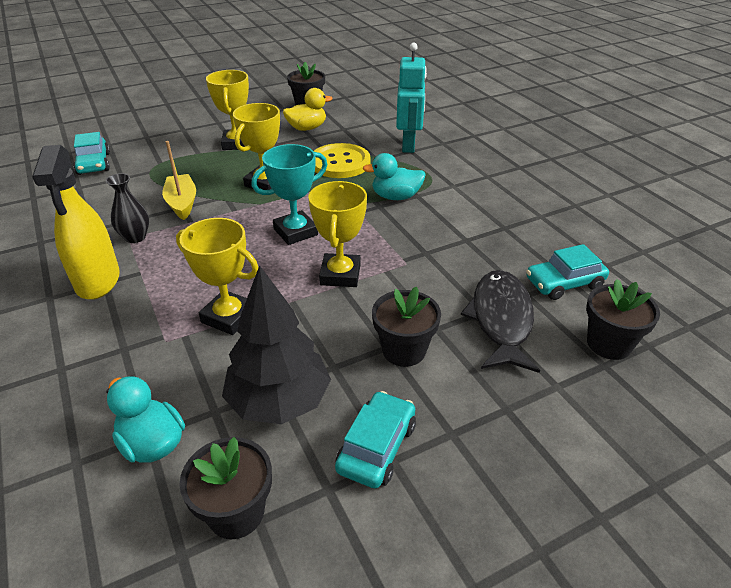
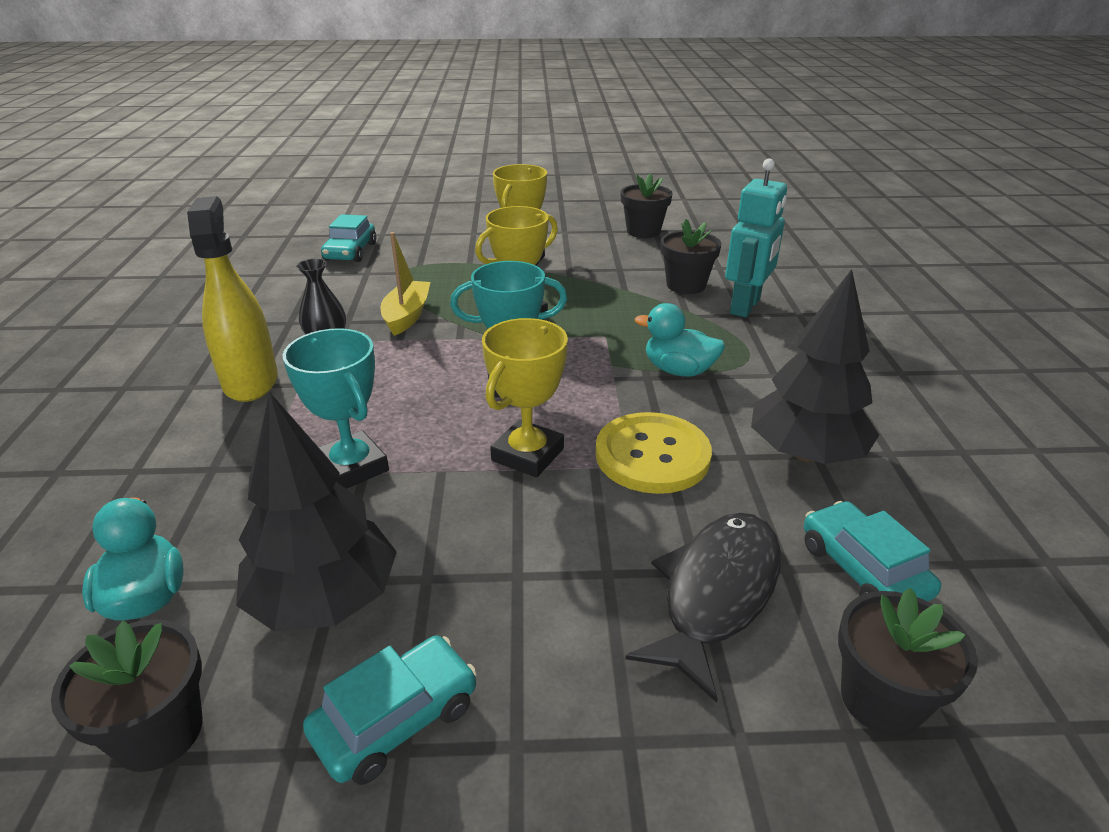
camera: 25 degrees right, 5 degrees down
(98, 281) = (250, 381): yellow spray bottle -> yellow spray bottle turned 150 degrees clockwise
(229, 317) = (352, 467): yellow trophy -> turquoise trophy
(307, 128) = (621, 259): yellow duck -> none
(340, 163) = (633, 309): yellow button -> yellow button (652, 455)
(404, 350) = (537, 589): black flower pot -> black flower pot (686, 285)
(498, 228) = (805, 453): none -> black tree
(564, 283) = (863, 569): turquoise car -> turquoise car turned 60 degrees clockwise

